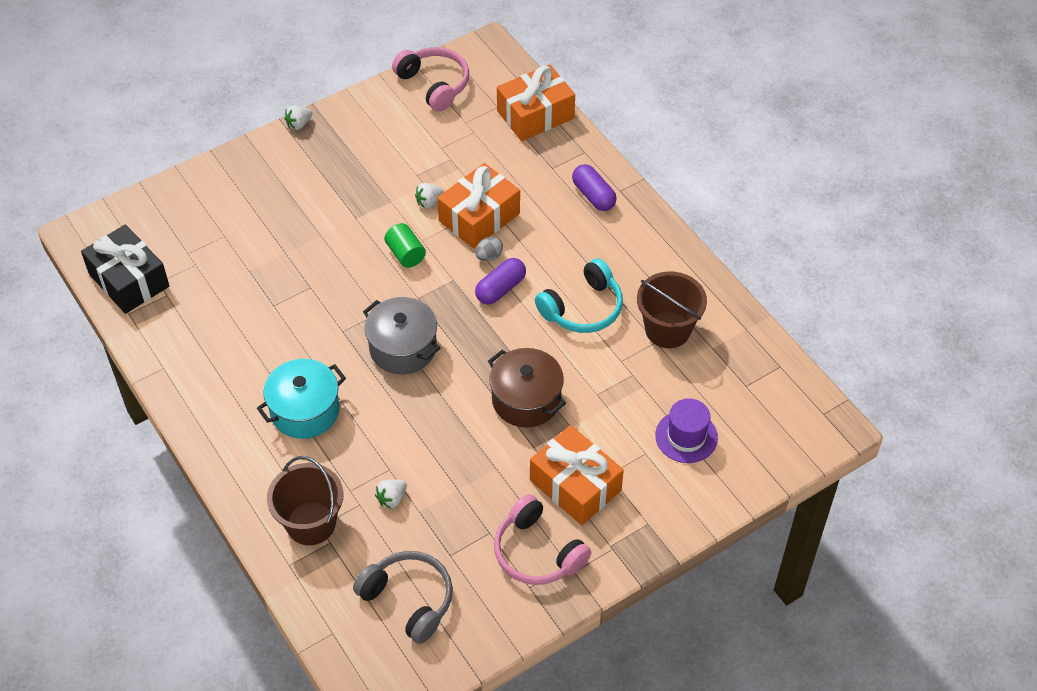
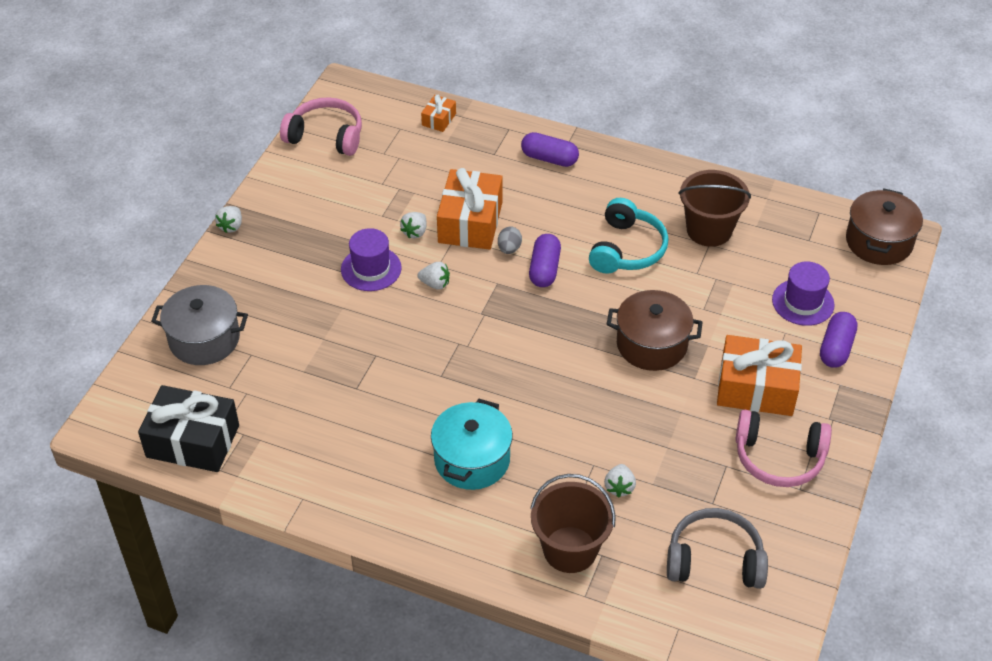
camera: 35 degrees left, 5 degrees down
(369, 215) = (371, 269): none -> purple hat
(403, 348) = (508, 360): grey pot -> grey pot (204, 339)
(405, 254) = (435, 284): green cylinder -> white strawberry
(535, 115) = (439, 119): orange gift -> orange gift, size x0.48
(675, 492) = (836, 348): none -> purple capsule
(807, 422) = (879, 242): none -> brown pot

